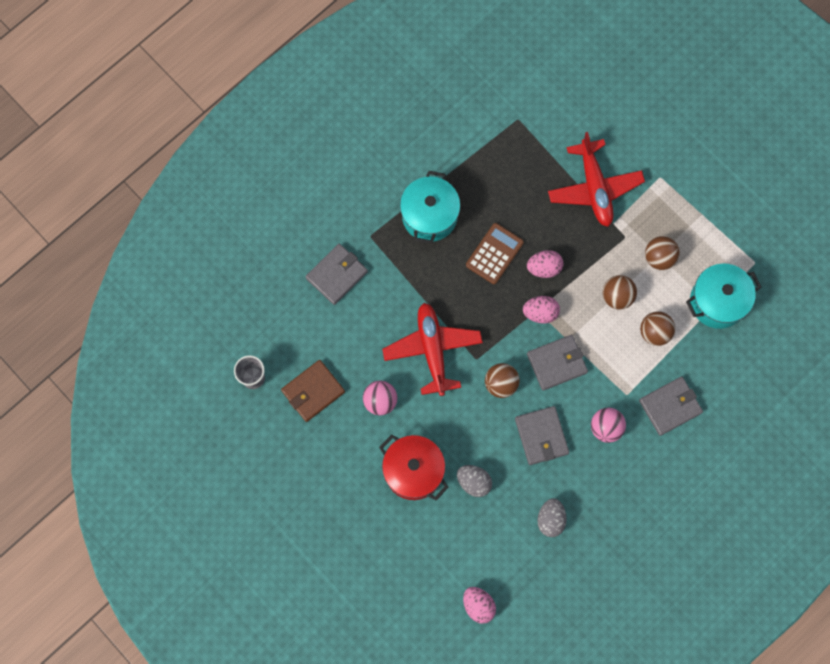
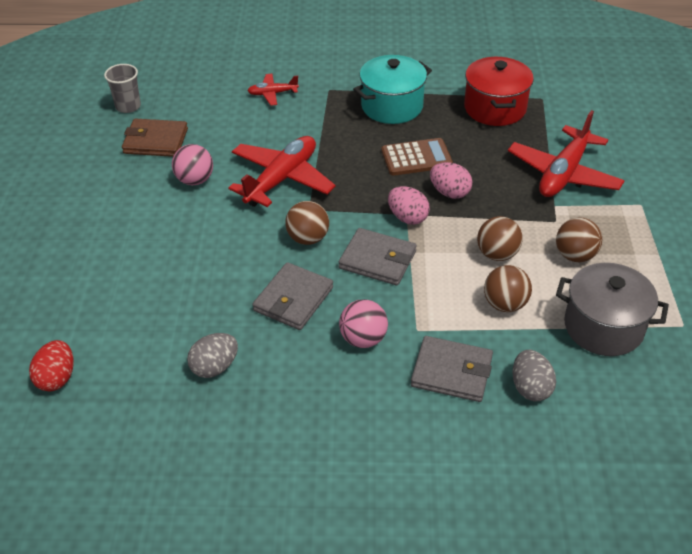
camera: 45 degrees right, 30 degrees down
(336, 275) = (272, 93): grey wallet -> red plane
(413, 471) = (152, 240): red pot -> red pot (495, 108)
(473, 482) = (188, 285): grey egg -> grey egg (530, 388)
(478, 605) = (57, 378): pink egg -> red egg
(717, 302) = (603, 327): turquoise pot -> grey pot

